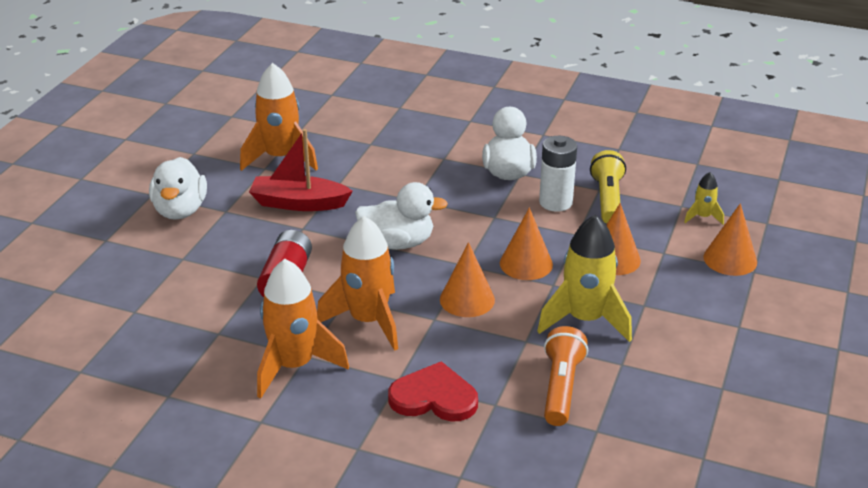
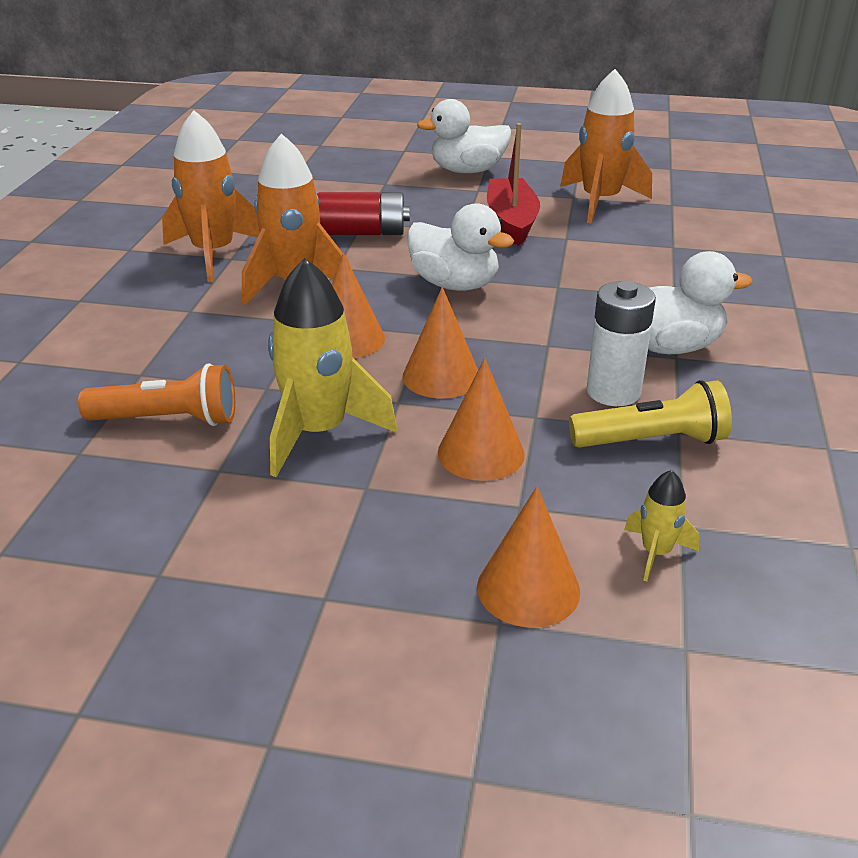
camera: 80 degrees right, 0 degrees up
(398, 243) = (454, 284): white duck -> white duck turned 45 degrees counterclockwise
(434, 397) = (156, 333): red heart -> none

